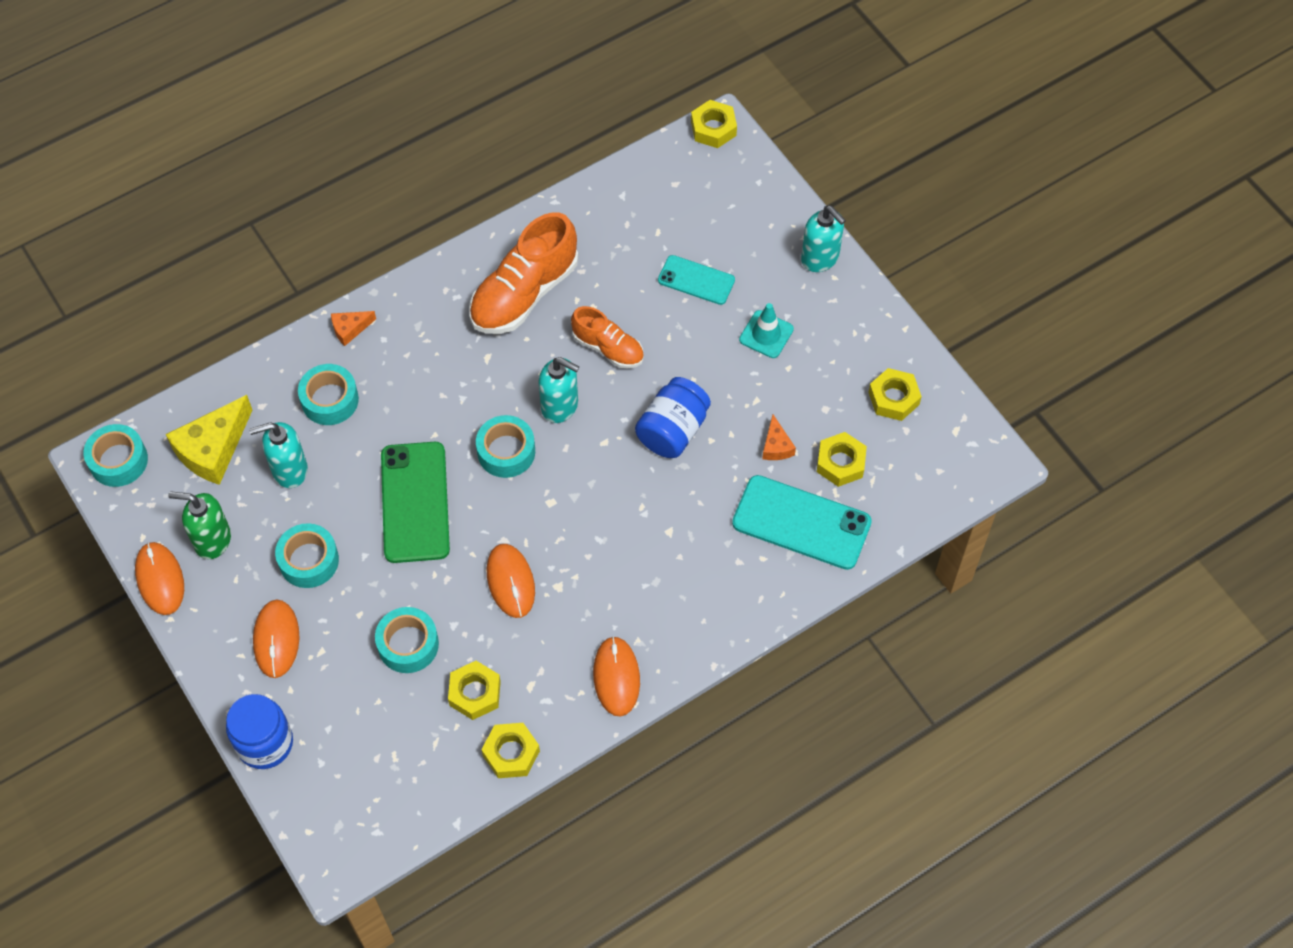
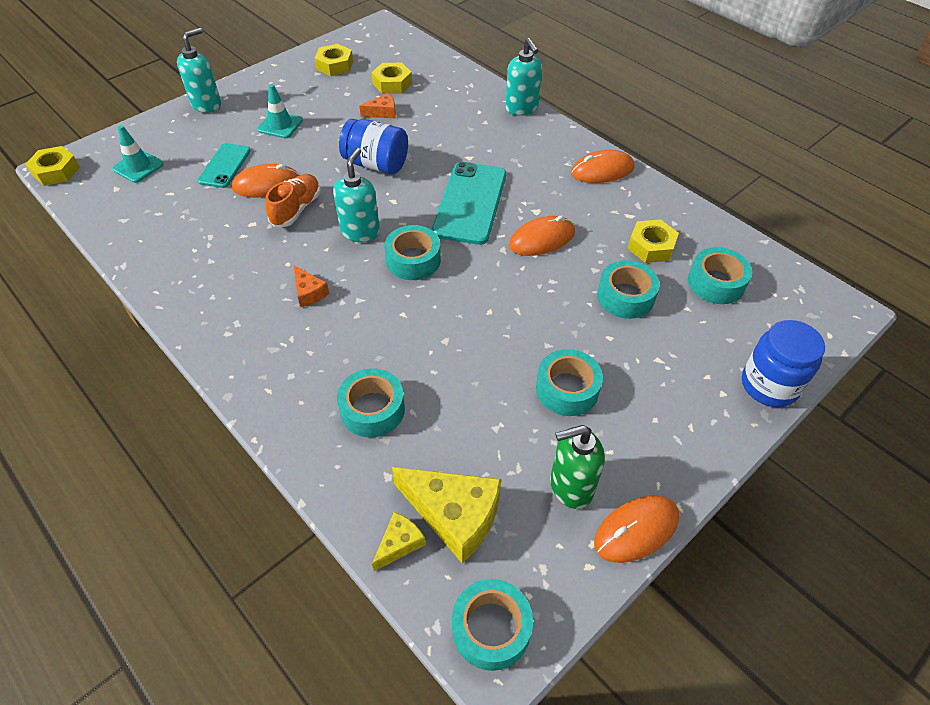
camera: 100 degrees left, 10 degrees down
(201, 408) = (399, 544): none -> yellow cheese
(212, 540) = (570, 486): green soap dispenser -> green soap dispenser turned 75 degrees clockwise
(276, 639) = (661, 399): orange mouse -> orange mouse (267, 184)
(289, 470) = (466, 429): turquoise soap dispenser -> turquoise soap dispenser (522, 108)
(350, 329) = (278, 408): orange cheese -> orange cheese (309, 292)
(405, 743) = (716, 283): none -> turquoise tape
(415, 502) = (480, 316): green phone -> none
(511, 753) = (691, 218): yellow nut -> none
(524, 293) = (234, 272): orange shoe -> none
(708, 200) = (138, 167): none -> turquoise traffic cone
(801, 522) = (445, 97): turquoise phone -> turquoise phone (470, 203)

